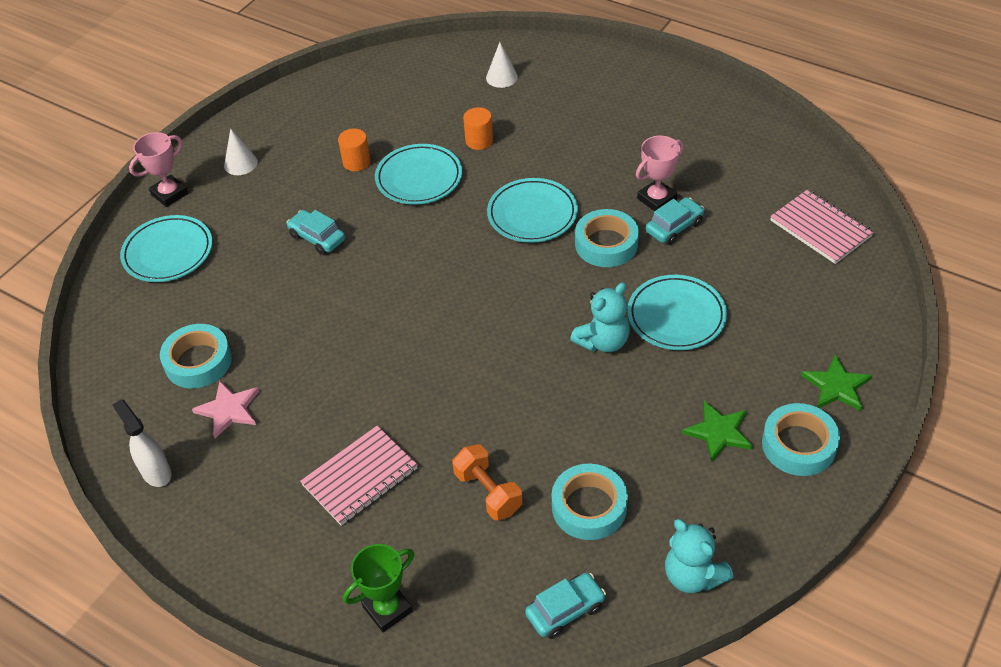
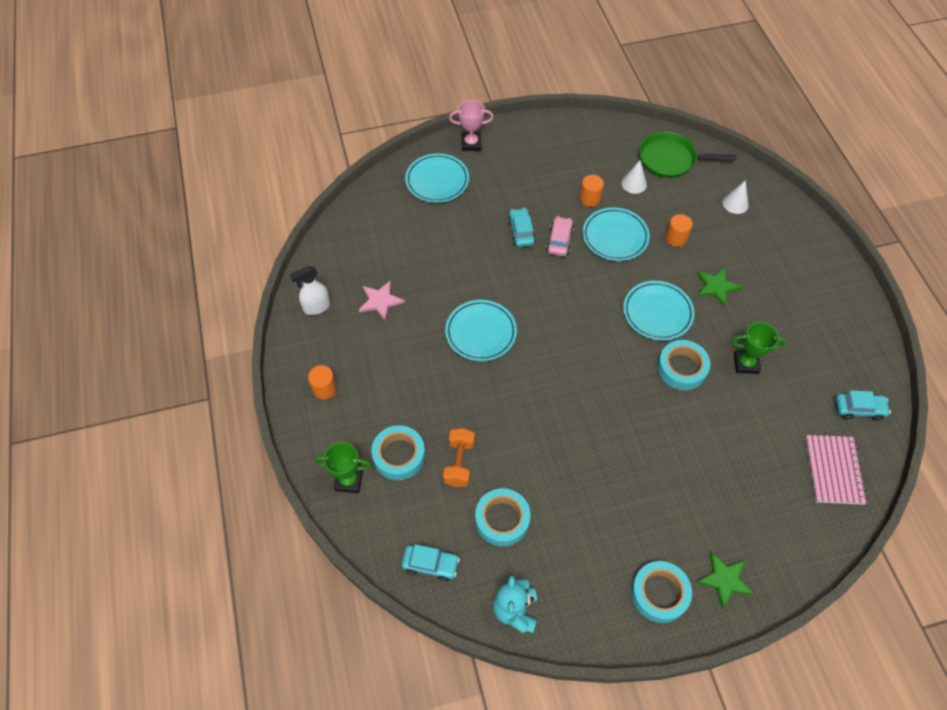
camera: 40 degrees right, 10 degrees up
(156, 472) = (316, 307): white spray bottle -> white spray bottle turned 120 degrees counterclockwise
(198, 361) = (392, 260): turquoise tape -> turquoise tape (399, 455)
(240, 163) = (525, 152): white cone -> white cone (634, 183)
(257, 544) = (324, 389): none -> orange cylinder
(360, 477) = (405, 396): pink notebook -> none
(367, 219) = (559, 241): none -> pink car
(400, 79) = (670, 159): none -> green pan
(603, 341) = (613, 429): turquoise teddy bear -> none
(656, 199) = (746, 363): pink trophy -> green trophy
(674, 227) = (736, 391): turquoise car -> turquoise car (859, 409)
(676, 316) = (674, 450): turquoise plate -> turquoise plate (481, 332)
(719, 432) = (620, 543): green star -> green star (716, 287)

